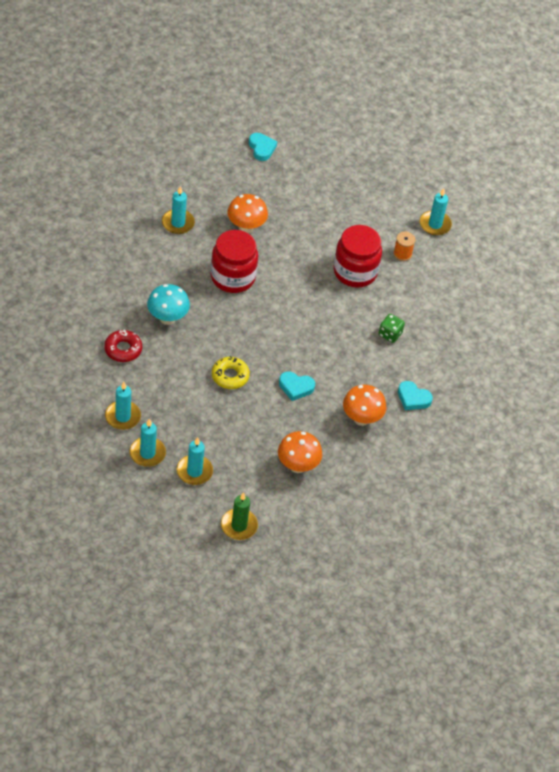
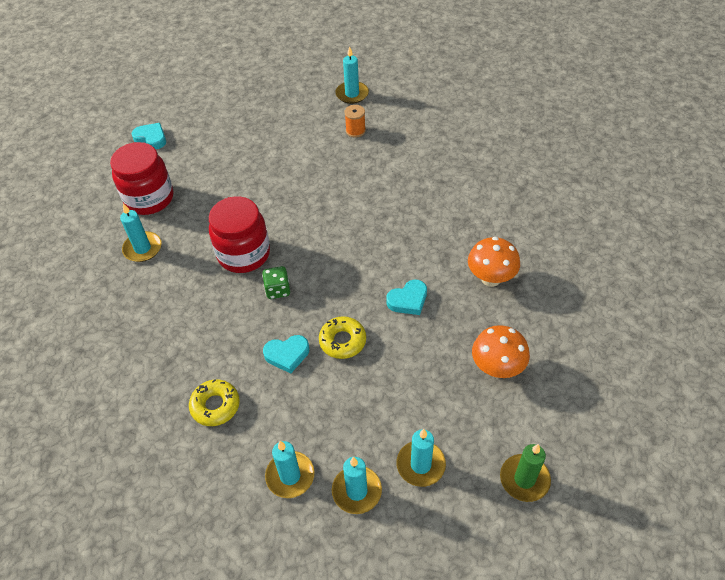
camera: 35 degrees left, 0 degrees up
(123, 349) = (215, 406): red donut -> yellow donut
(167, 318) = (225, 338): turquoise mushroom -> none
(246, 227) = (208, 206): orange mushroom -> none
(355, 272) = (337, 171): red jar -> red jar (149, 198)
(390, 334) = (423, 194): green dice -> green dice (278, 290)
(413, 398) = (504, 228): turquoise heart -> turquoise heart (287, 355)

